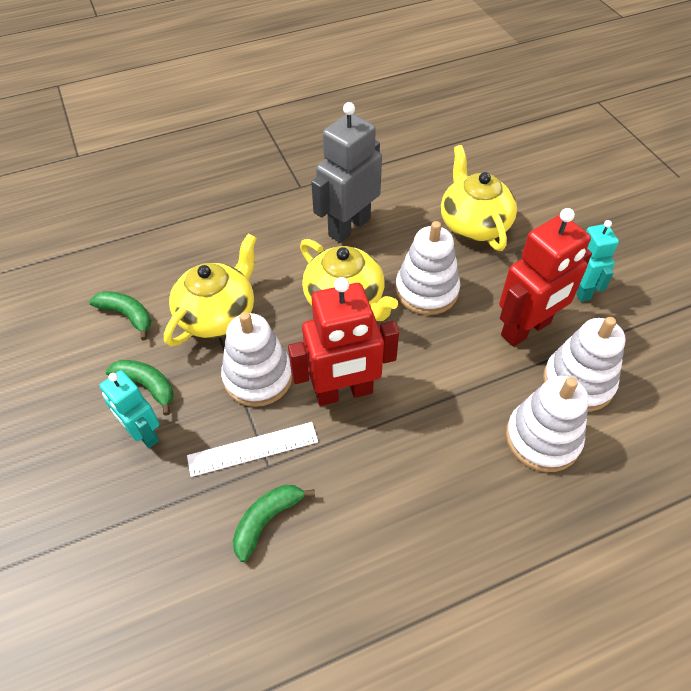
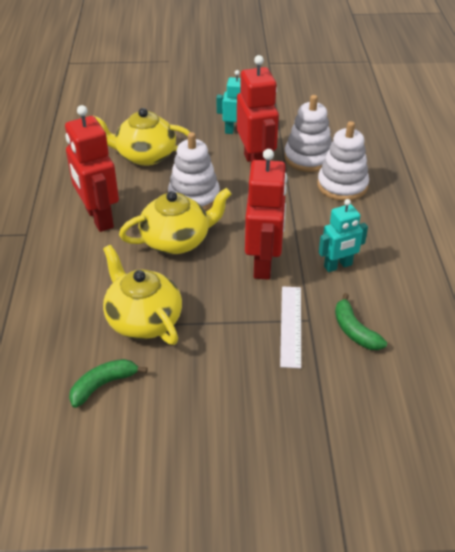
camera: 70 degrees left, 10 degrees down
(143, 433) = (245, 393): turquoise robot -> turquoise robot (338, 266)
(147, 385) = (195, 382): green banana -> none
(258, 377) = (224, 308): white stacking toy -> none
(349, 227) = (98, 218): grey robot -> red robot

